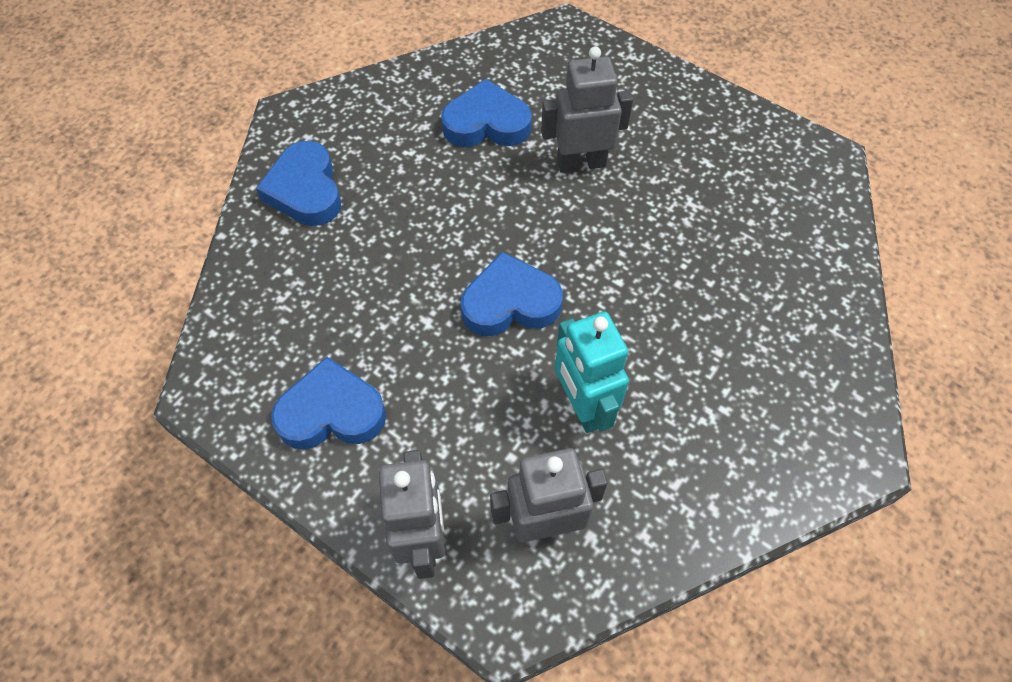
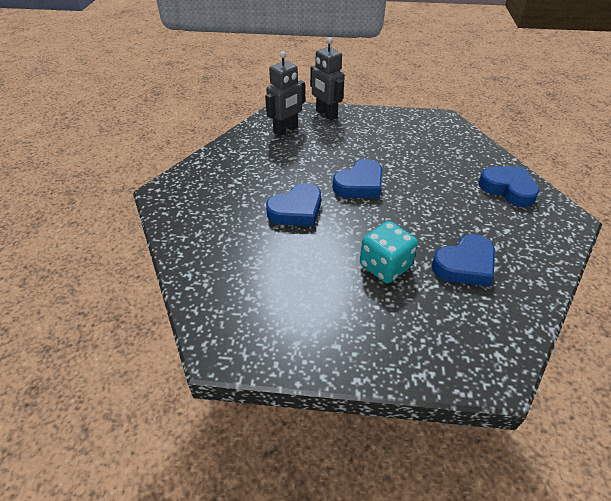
camera: 150 degrees right, 15 degrees down
(331, 412) = (393, 128): blue heart -> blue heart (296, 210)
(581, 163) = (385, 266): grey robot -> turquoise dice
(582, 406) = (296, 163): turquoise robot -> none

